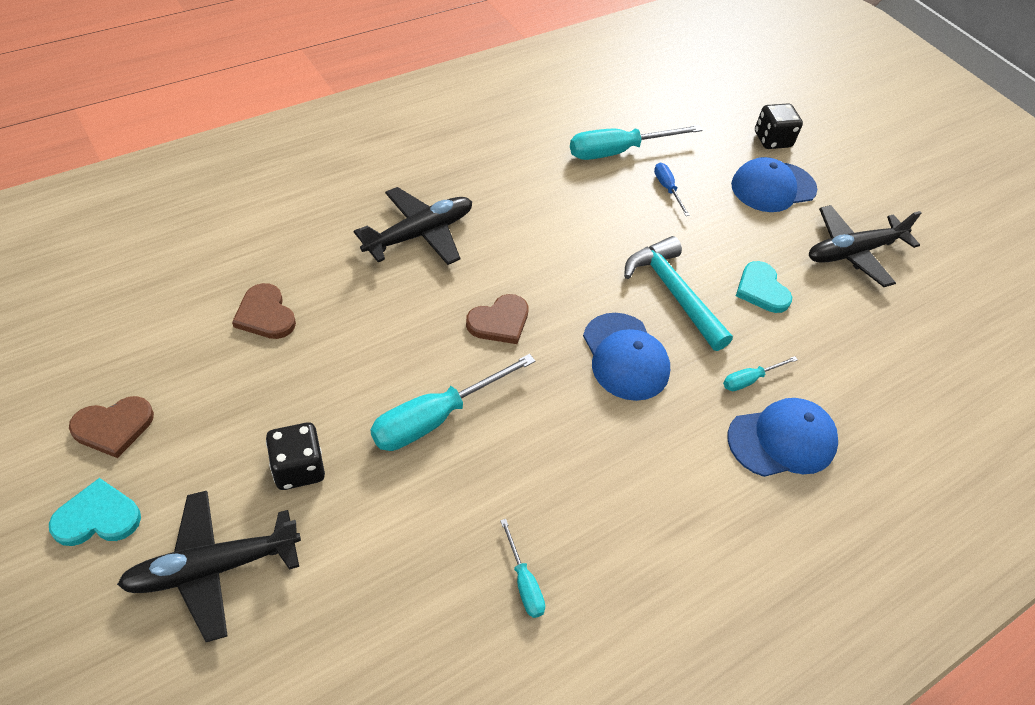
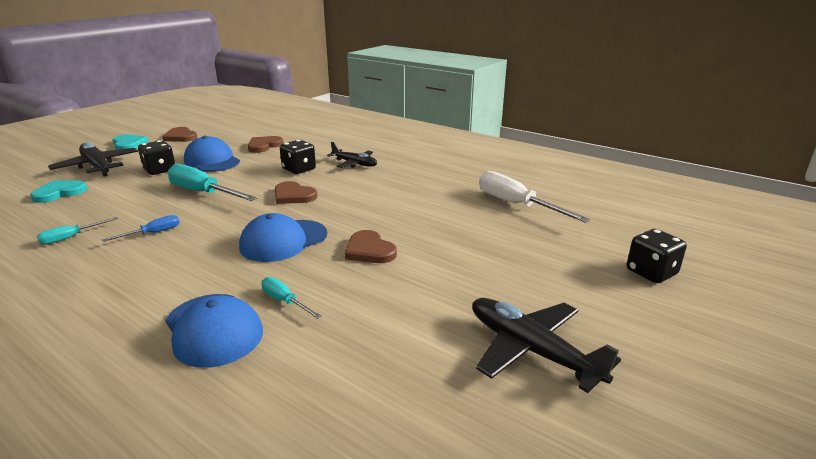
camera: 75 degrees right, 25 degrees down
(406, 296) = (299, 169): none -> black dice
(419, 234) = (354, 164): black plane -> black plane, size x0.66
(618, 151) = (516, 204): turquoise screwdriver -> white screwdriver
(667, 189) = (497, 230): blue screwdriver -> blue screwdriver (153, 233)
(674, 293) = (369, 250): turquoise hammer -> brown heart
(761, 289) = (411, 293): turquoise heart -> turquoise heart (59, 193)
(773, 187) = (573, 282): blue cap -> blue cap (212, 161)

